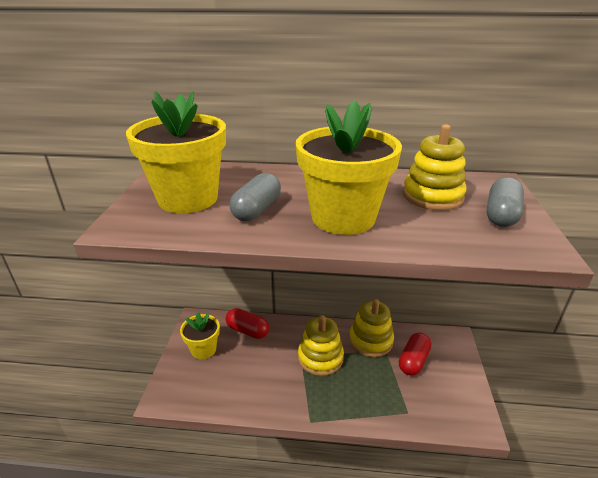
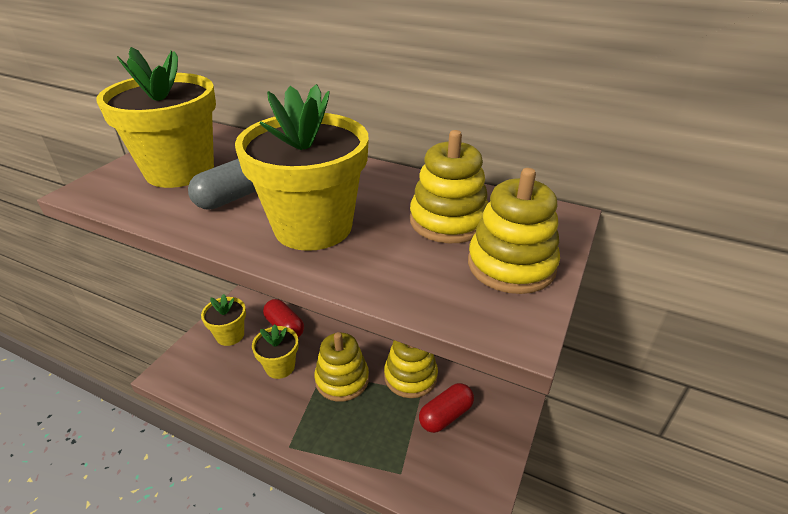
camera: 20 degrees right, 5 degrees up
(263, 362) = (280, 367): none -> yellow flower pot
(501, 215) = (511, 265): grey capsule -> yellow stacking toy

